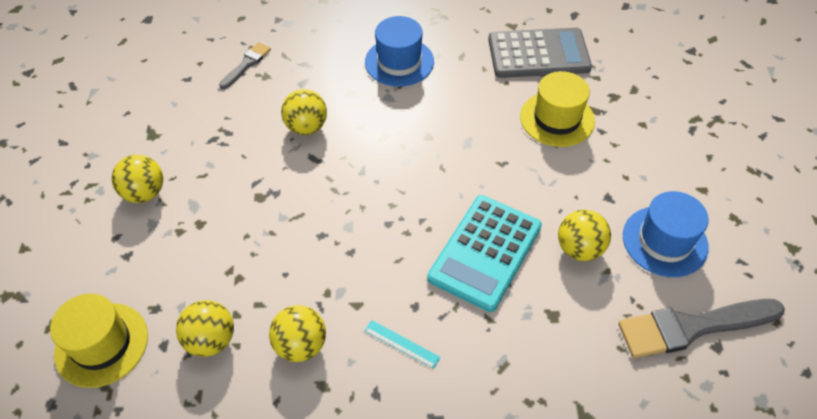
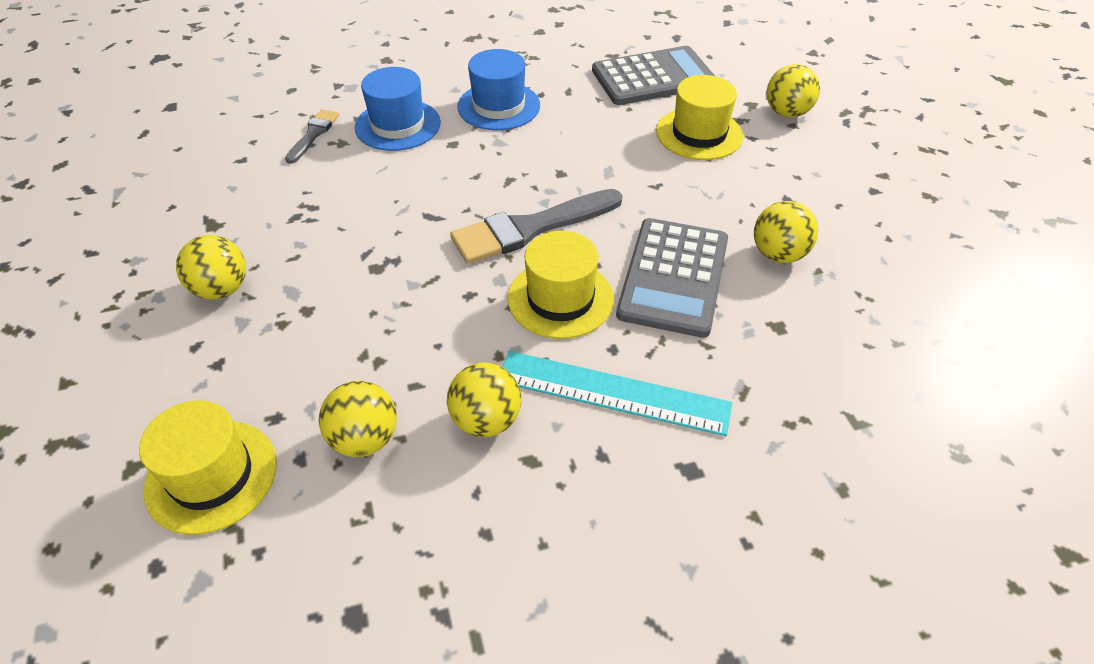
camera: 15 degrees left, 5 degrees down
(307, 127) = (411, 186): yellow ball -> yellow ball (787, 113)
(389, 253) = (560, 298): none -> yellow hat
(401, 344) = (612, 393): turquoise ruler -> turquoise ruler, size x2.24
(485, 252) = (673, 277): turquoise calculator -> grey calculator
(664, 241) = (867, 230): blue hat -> blue hat (398, 125)
(692, 327) = (935, 308): grey brush -> grey brush (530, 228)

